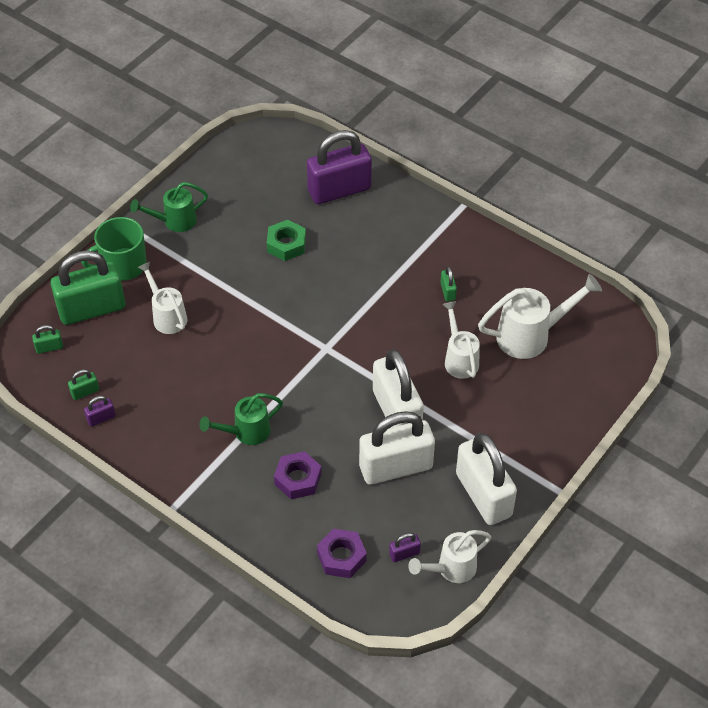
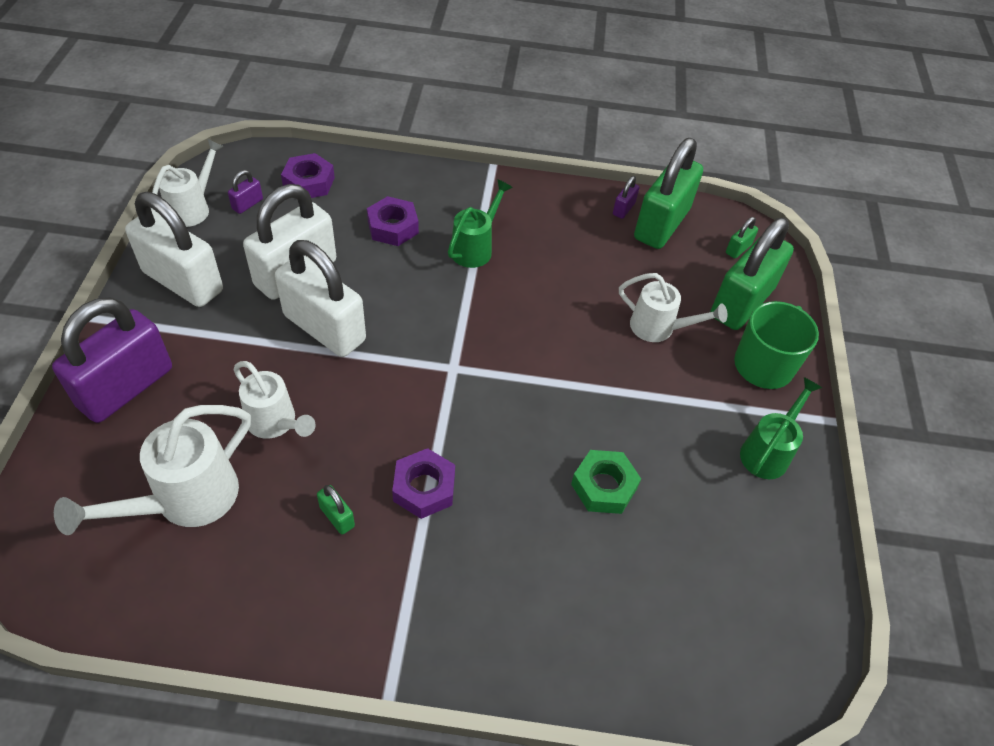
camera: 145 degrees right, 0 degrees up
(85, 392) = (661, 224): green padlock -> green padlock, size x2.48
(339, 190) = (601, 623): purple padlock -> purple padlock (126, 387)
(390, 286) = (424, 488): none -> purple nut

